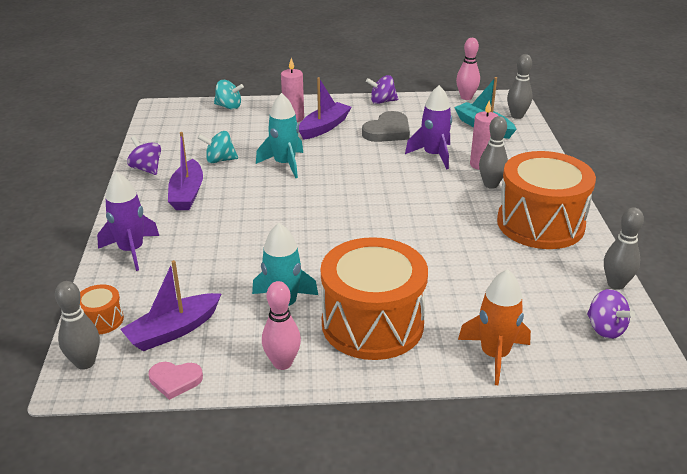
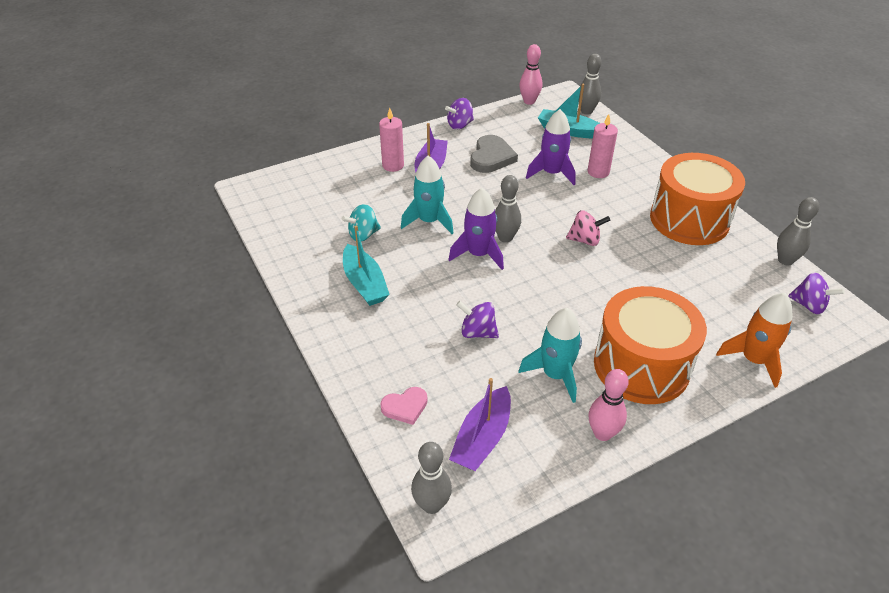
camera: 25 degrees left, 10 degrees up
(102, 320) = (406, 453): orange drum -> none
(131, 251) = (367, 366): purple rocket -> purple rocket (478, 254)
(146, 169) = (298, 267): purple spinning top -> purple spinning top (477, 332)
(175, 380) = (528, 489): pink heart -> pink heart (405, 407)
(187, 194) = (365, 283): purple boat -> turquoise boat
(229, 107) = (318, 169): turquoise spinning top -> none
(415, 213) = (585, 240): none -> pink spinning top
(490, 185) = (621, 191): grey bowling pin -> grey bowling pin (505, 238)

